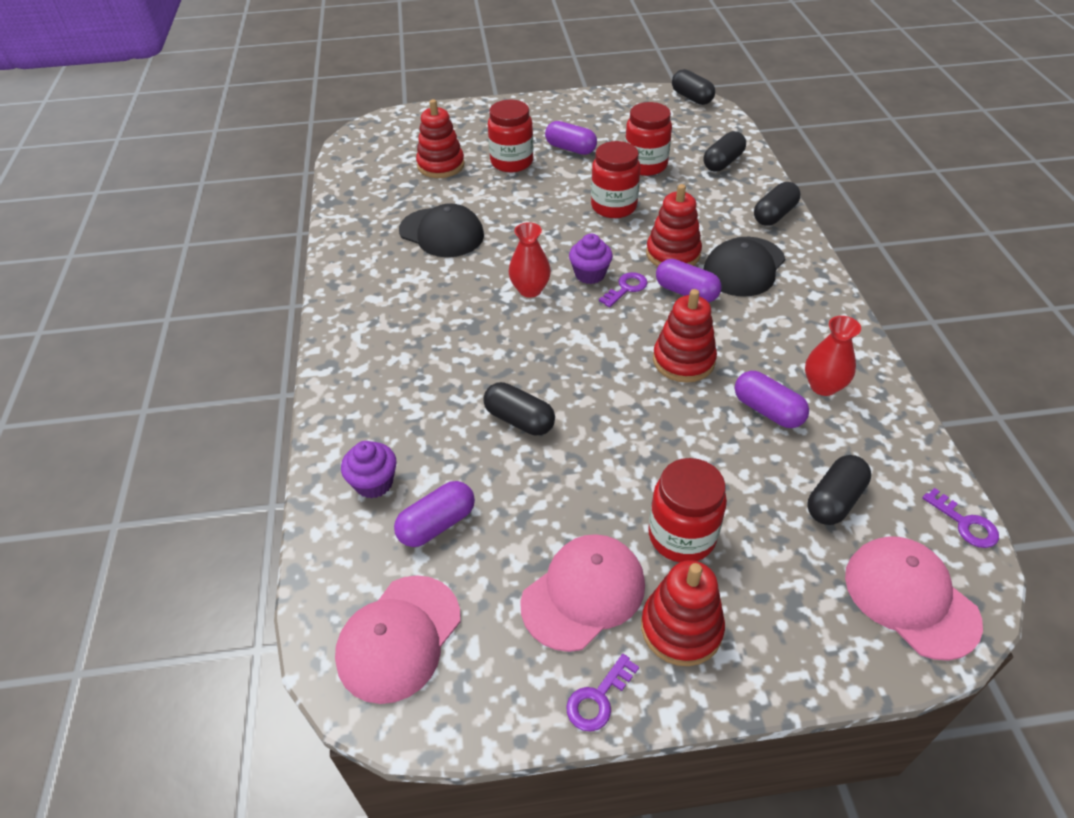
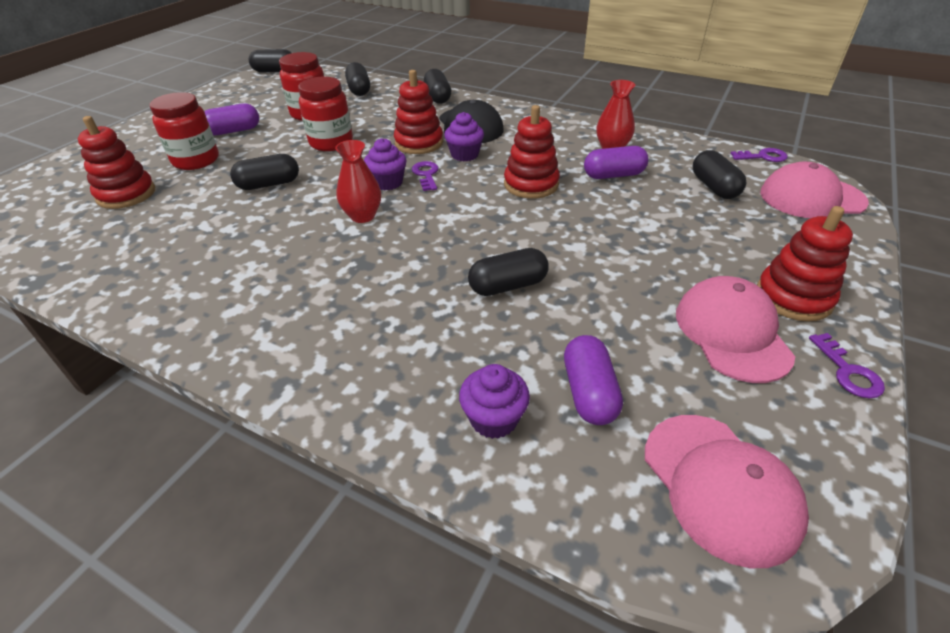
camera: 55 degrees left, 5 degrees down
(441, 233) = (215, 231): black cap -> none
(520, 217) = (269, 184): none -> black capsule
(681, 536) = (703, 259): red jar -> none
(686, 292) = (464, 155): purple capsule -> purple cupcake

